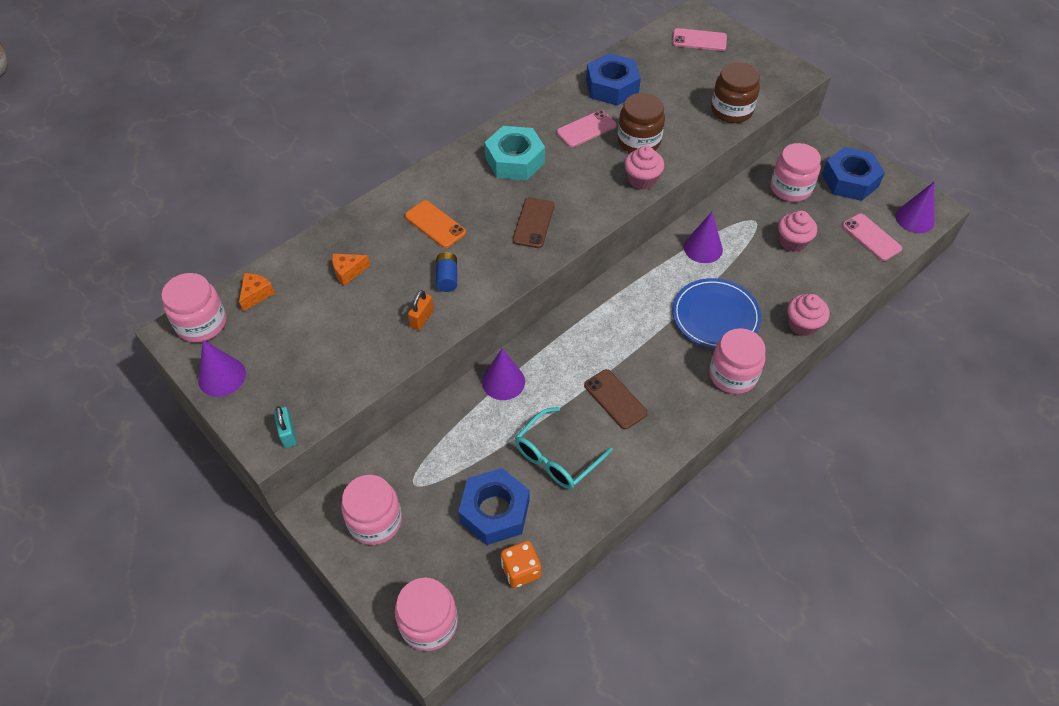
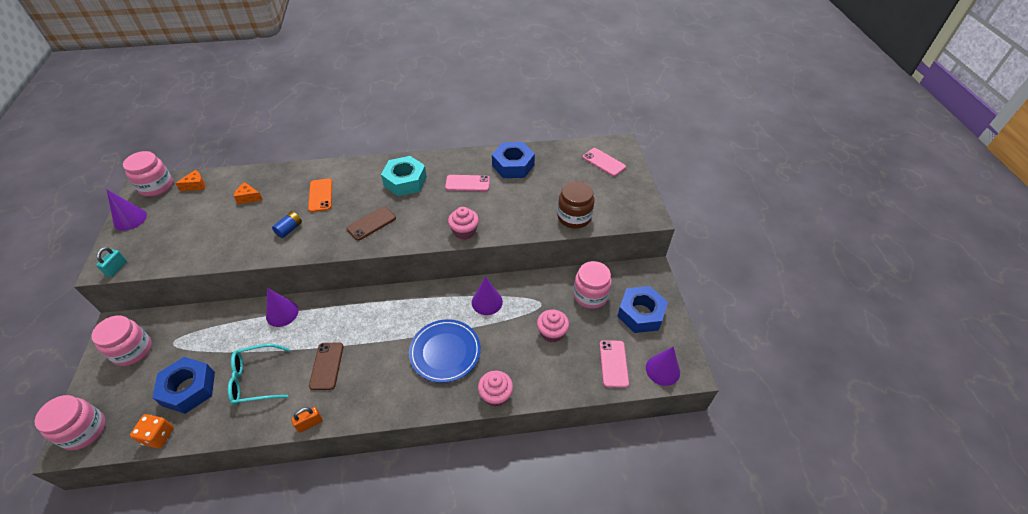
camera: 35 degrees right, 5 degrees down
(422, 318) = (250, 245): orange padlock -> orange padlock (310, 423)
(639, 141) = (490, 207): brown jar -> none
(733, 375) = (412, 399): pink jar -> none

